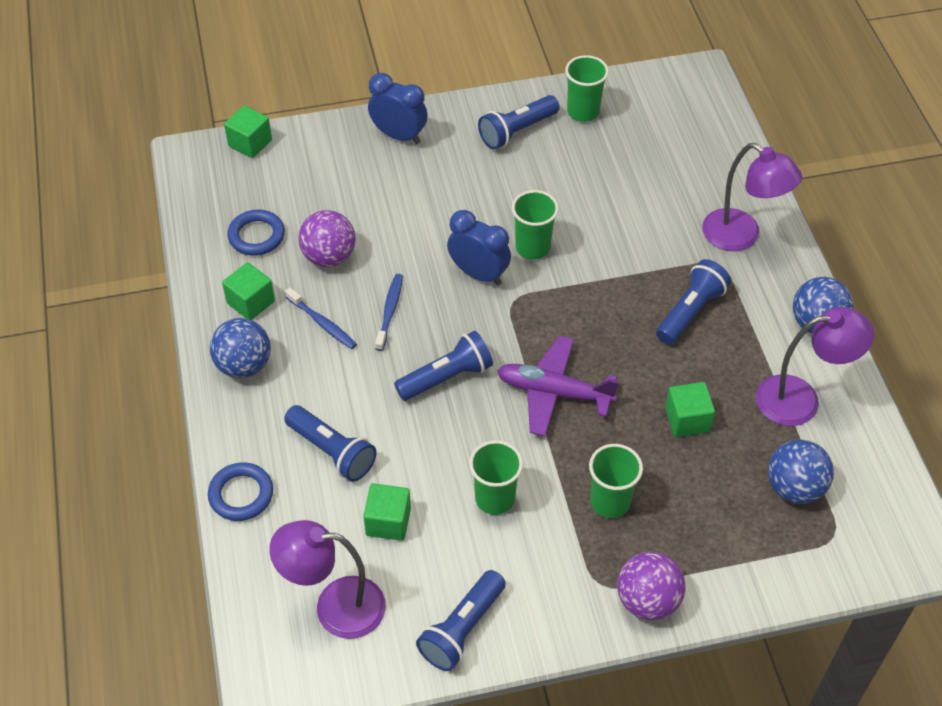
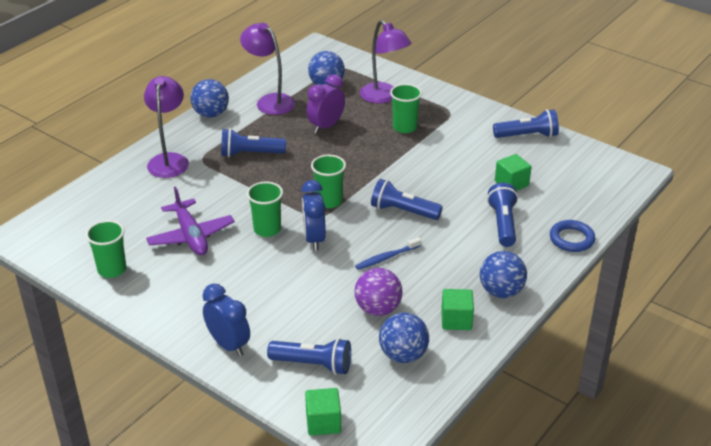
camera: 130 degrees left, 15 degrees down
(256, 236) = (403, 355): blue ring -> blue ball
(322, 323) = (430, 279): blue toothbrush -> none
(335, 607) = (574, 174): purple lamp -> purple lamp (384, 97)
(399, 135) = (228, 345): blue clock -> blue clock turned 150 degrees clockwise
(495, 498) = (451, 159): green cup -> green cup (329, 201)
(517, 131) = (164, 289): blue flashlight -> blue flashlight (313, 364)
(554, 392) = (364, 172): purple plane -> purple plane (191, 236)
(647, 600) = (440, 97): purple ball -> none
(687, 420) = (326, 126): green cube -> purple clock

